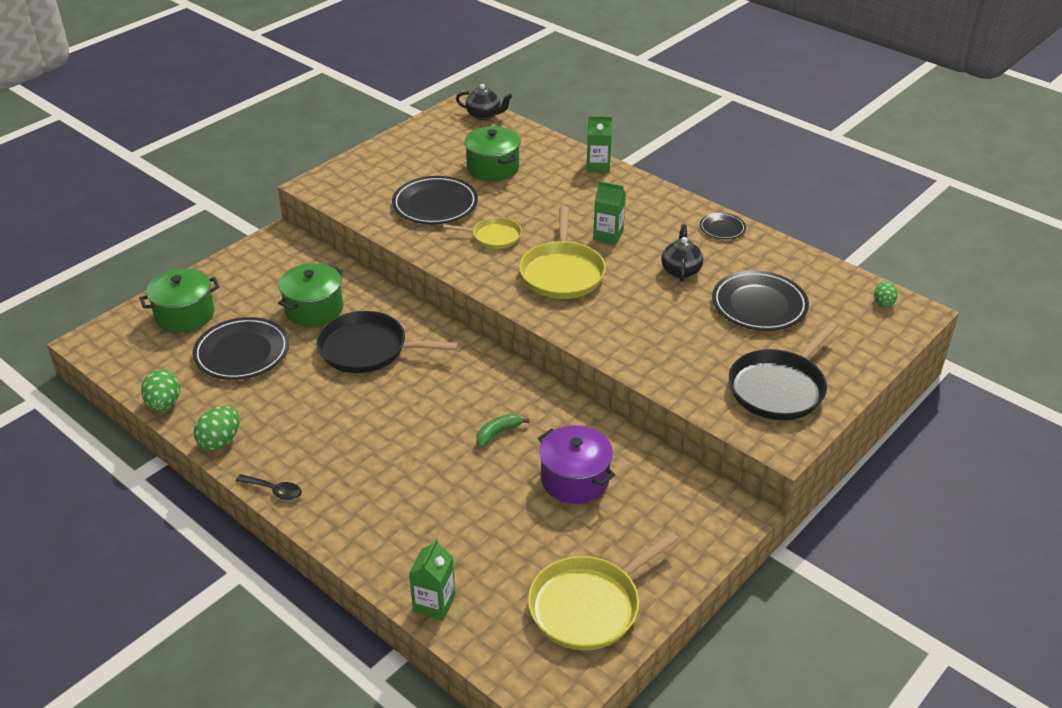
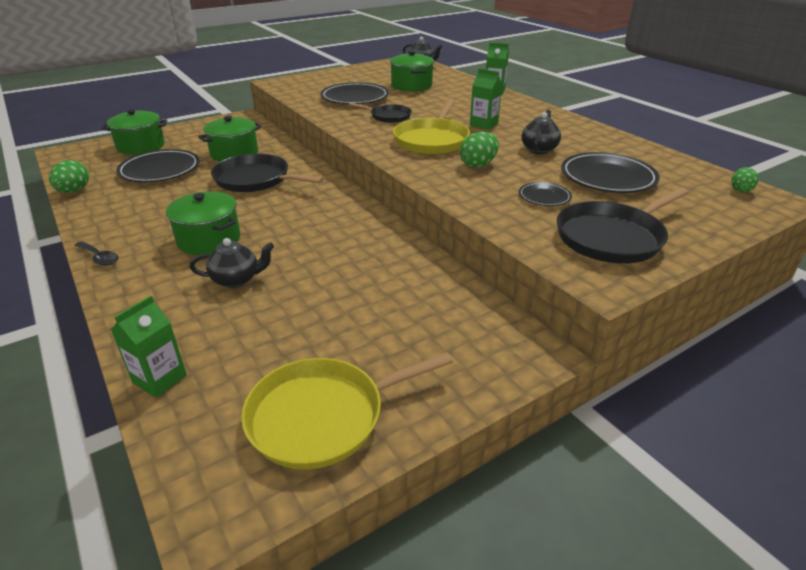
camera: 15 degrees right, 5 degrees down
(220, 441) = (91, 219): green egg -> green egg (478, 165)
(373, 445) = (209, 239): none -> green pot
(434, 489) = (236, 279): none -> black teapot
(494, 237) = (388, 116): yellow pan -> black pan
(497, 433) = (323, 247): green banana -> none
(575, 479) = (374, 293): purple pot -> none
(722, 228) = (587, 130): black plate -> black plate (544, 197)

